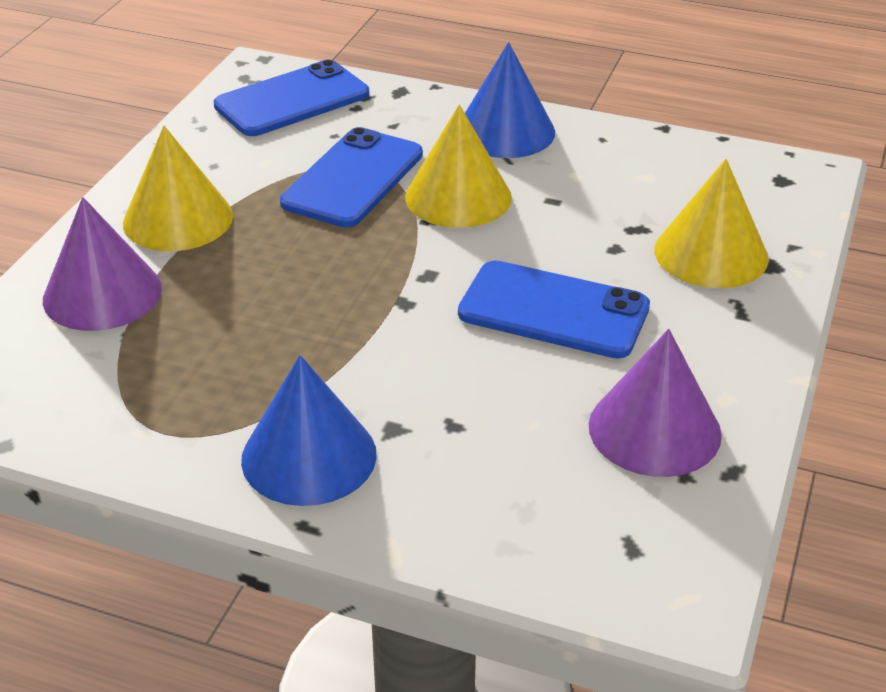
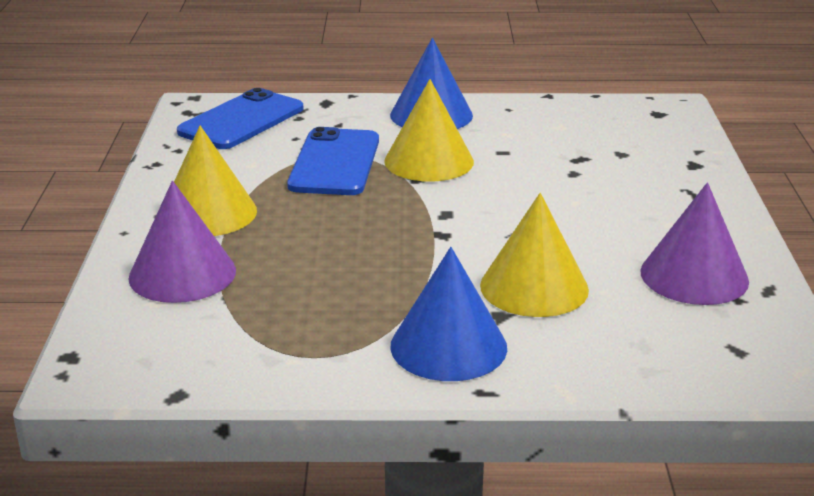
camera: 20 degrees left, 10 degrees down
(553, 310) = (560, 218): blue phone -> none
(711, 253) = (645, 164): yellow cone -> yellow cone (534, 287)

